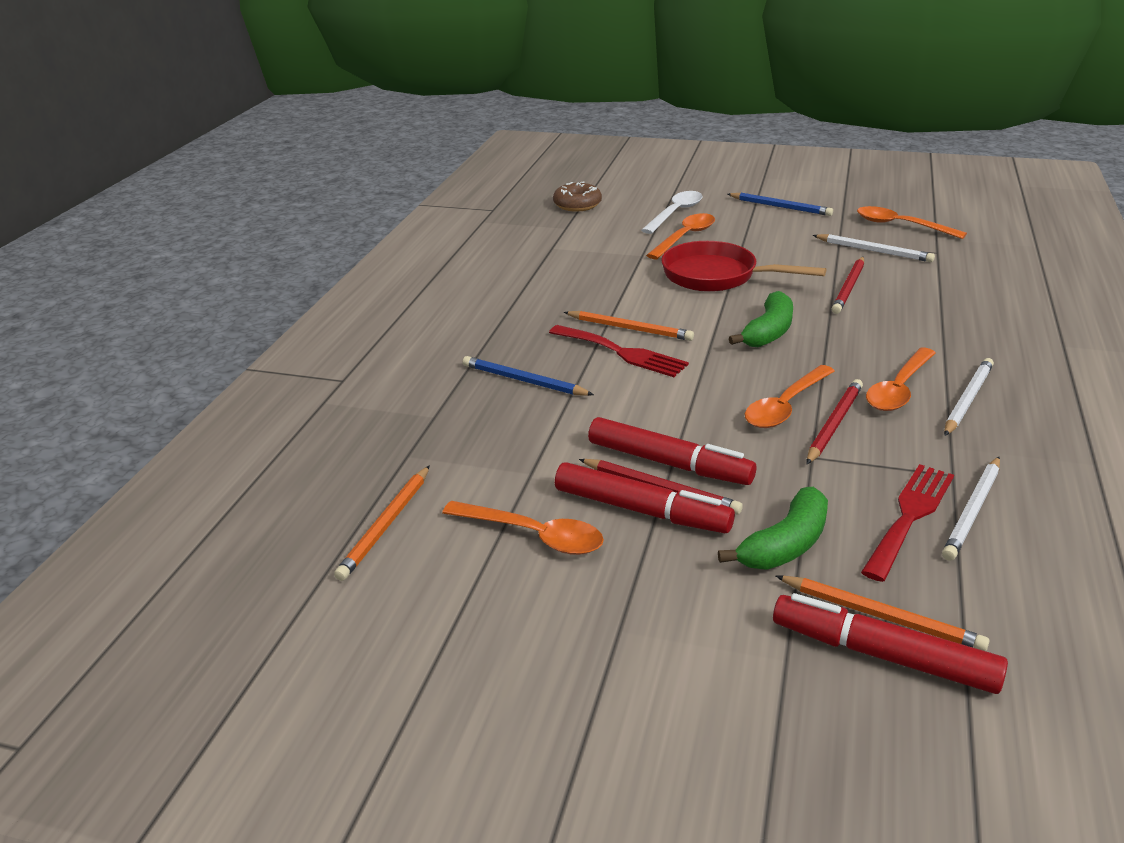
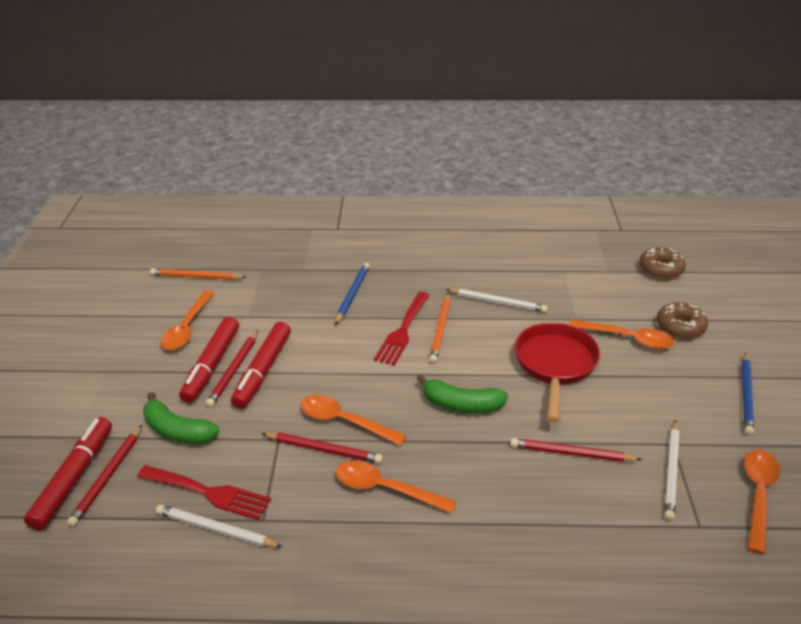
camera: 75 degrees right, 5 degrees up
(675, 213) = (680, 326): white spoon -> brown donut
(880, 616) = (107, 477): orange pencil -> red pencil
(967, 400) = (377, 535): white pencil -> white pencil (497, 302)

